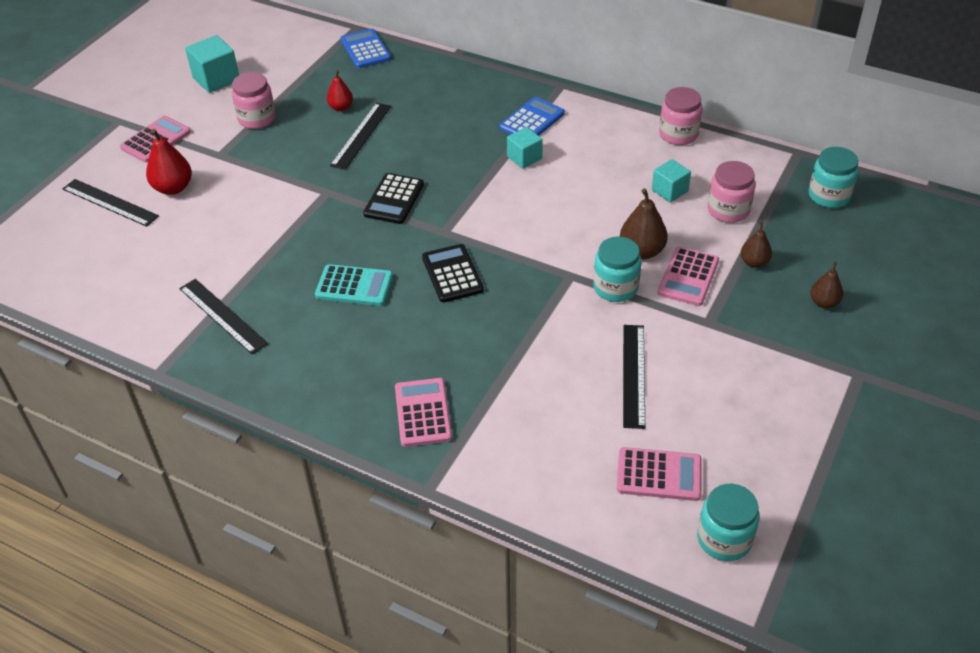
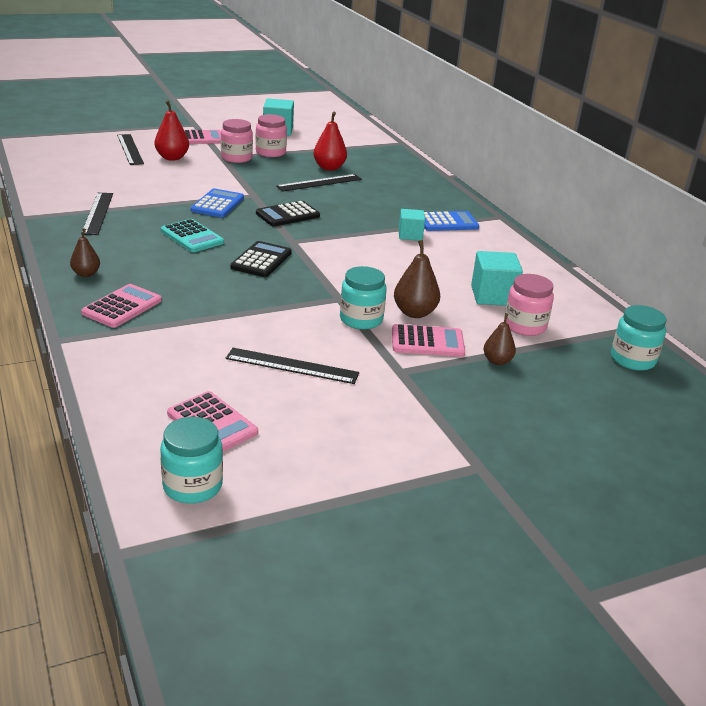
camera: 35 degrees right, 15 degrees down
(341, 107) = (329, 168): red pear -> red pear, size x1.57
(365, 49) = (390, 153): blue calculator -> blue calculator (217, 204)
(633, 375) = (292, 366): black ruler -> black ruler turned 60 degrees clockwise
(669, 191) = (493, 296): turquoise cube -> turquoise cube, size x1.52
(678, 134) = (552, 274): pink jar -> pink jar (236, 158)
(688, 277) = (427, 342): pink calculator -> pink calculator turned 150 degrees counterclockwise
(824, 303) = (520, 412): brown pear -> brown pear (86, 274)

